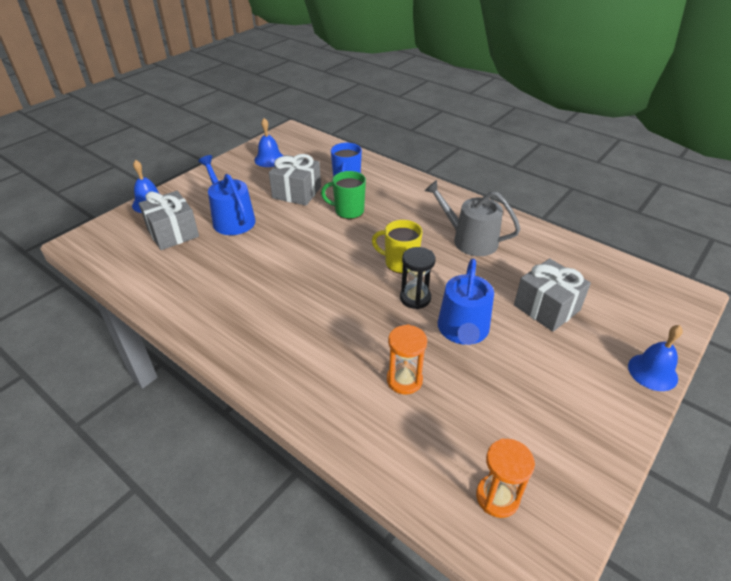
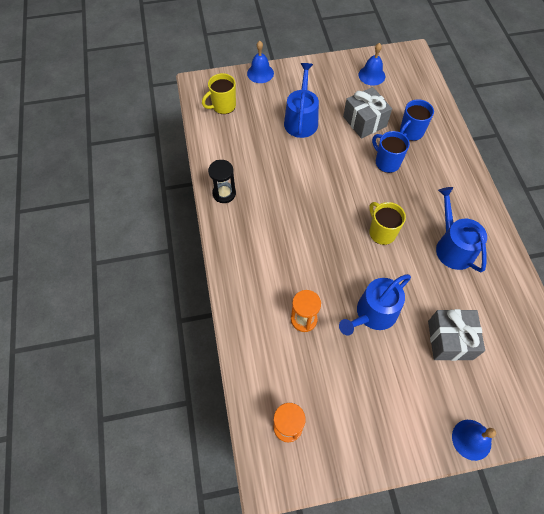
camera: 40 degrees right, 20 degrees up
(128, 247) = (223, 106): none -> yellow mug
(173, 233) = (256, 110): grey gift -> none
(348, 211) = (387, 162): green mug -> blue mug
(415, 298) = (365, 267): black hourglass -> black hourglass (224, 193)
(469, 240) = (452, 246): grey watering can -> blue watering can

